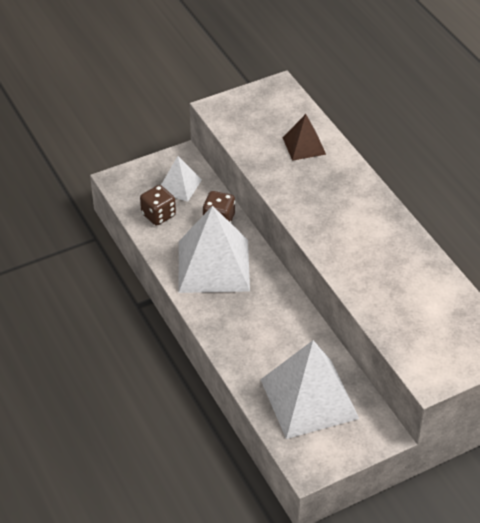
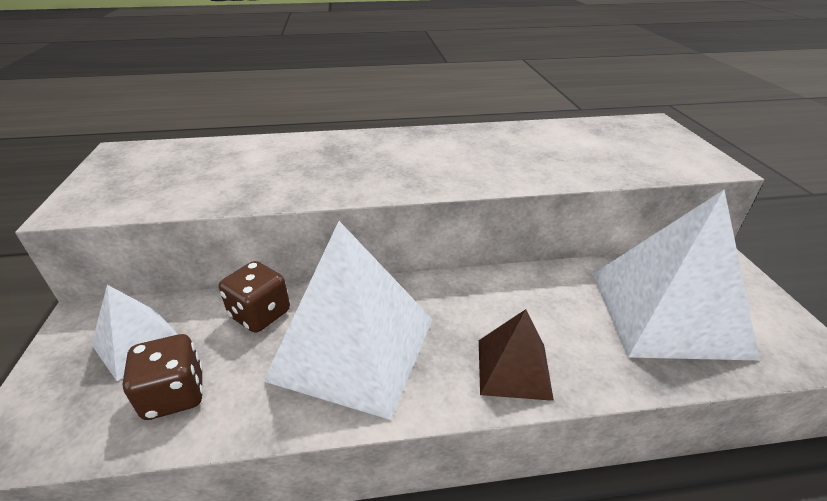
camera: 70 degrees left, 10 degrees down
(304, 146) = (252, 157): brown pyramid -> brown pyramid (513, 368)

